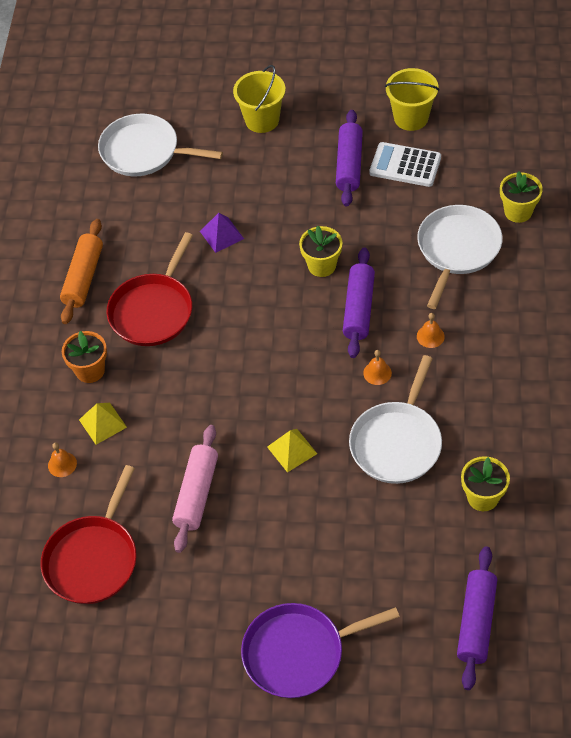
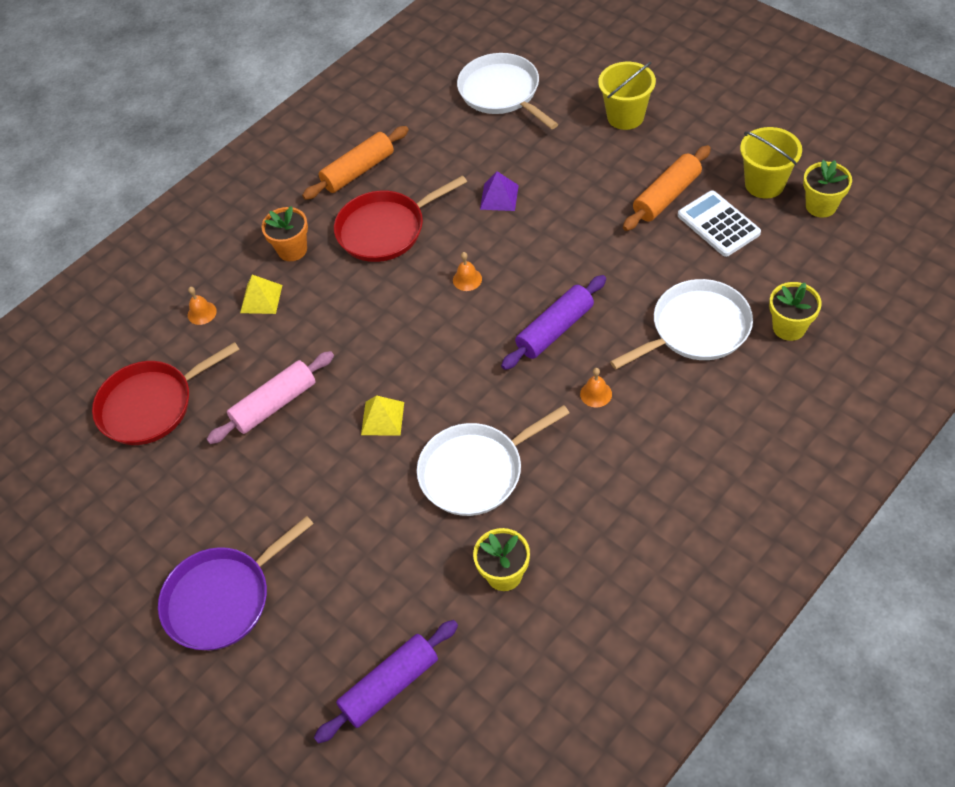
camera: 40 degrees right, 0 degrees up
(299, 653) = (223, 599): purple pan -> purple pan turned 60 degrees counterclockwise
(322, 265) = (558, 272): yellow flower pot -> yellow flower pot (821, 206)
(349, 165) = (666, 196): purple rolling pin -> orange rolling pin
(377, 373) = (517, 397): orange bell -> orange bell (467, 279)

